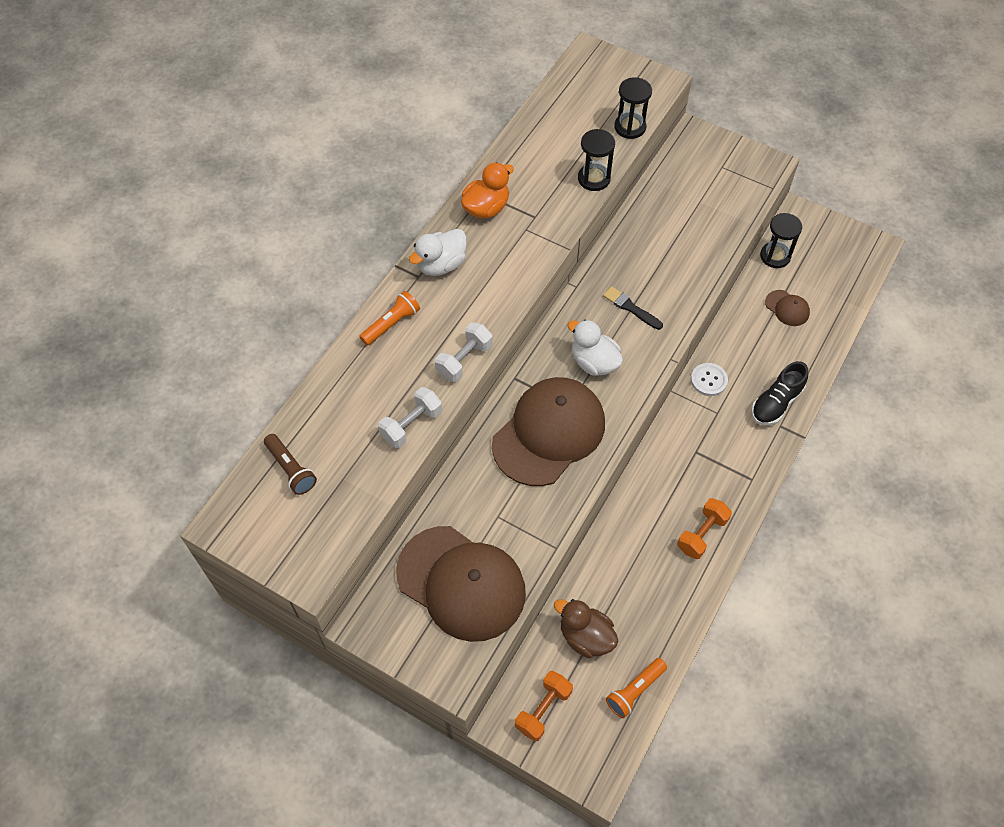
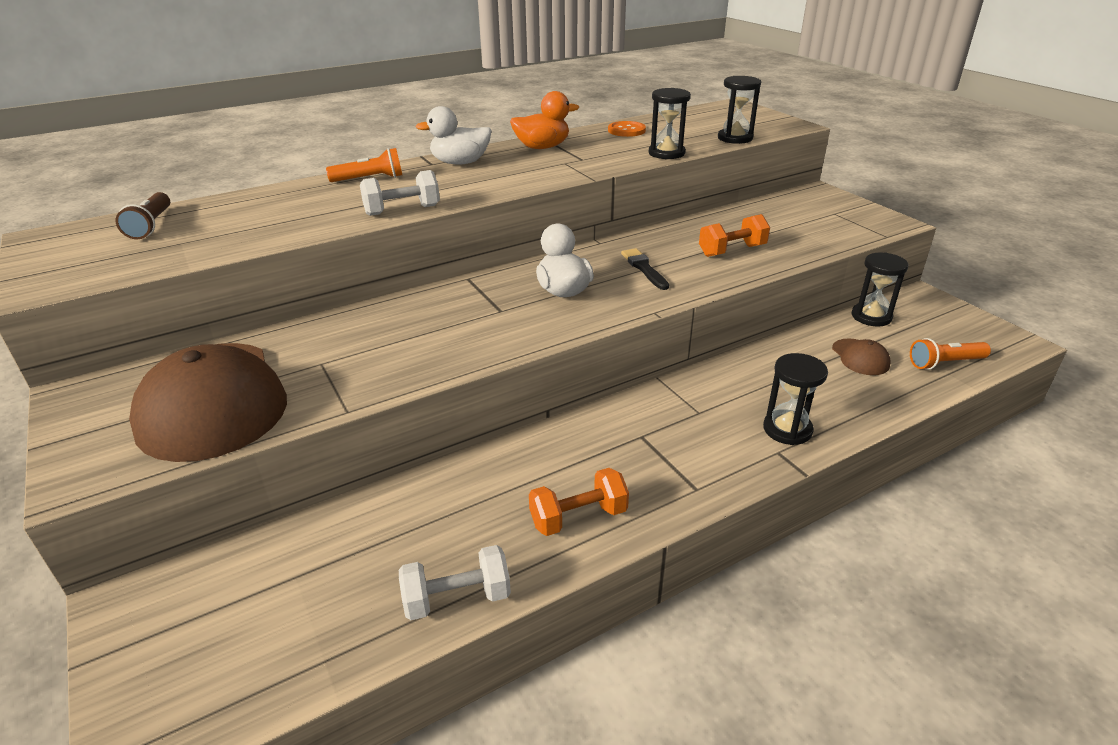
camera: 30 degrees right, 25 degrees down
(411, 425) = (293, 231): white dumbbell -> white dumbbell (457, 598)
(532, 145) = (626, 130): none -> orange button
(543, 710) = (178, 614): orange dumbbell -> orange dumbbell (732, 251)
(549, 433) = (455, 322): brown cap -> none
(585, 637) = (321, 558): brown duck -> none
(635, 691) = (312, 657): orange flashlight -> orange flashlight (945, 363)
(708, 380) = (711, 383): white button -> none
(776, 403) = (787, 429): black shoe -> black hourglass

